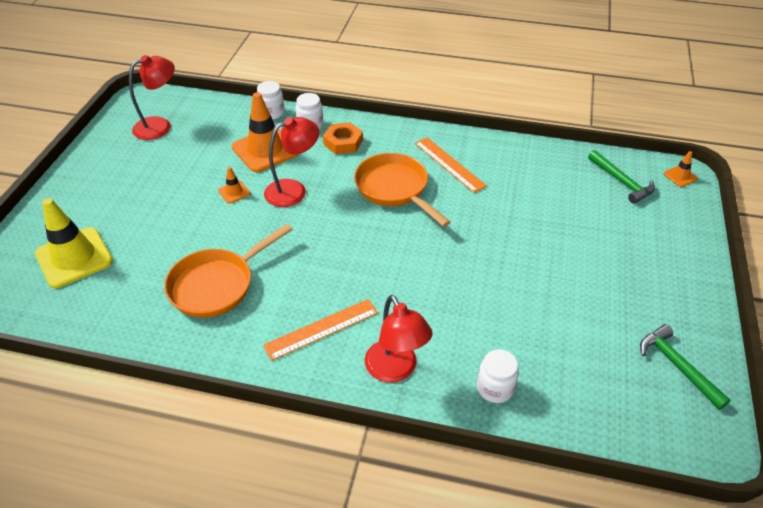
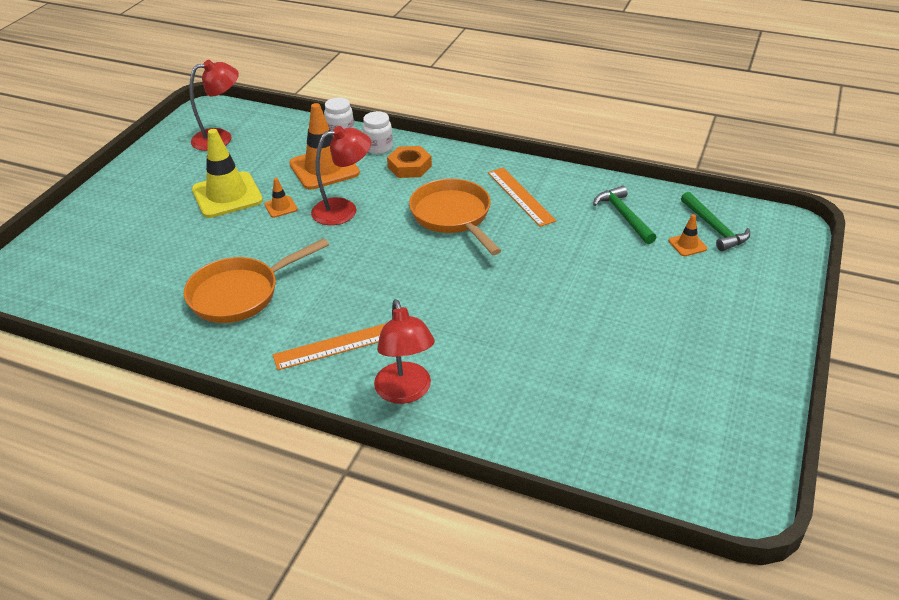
camera: 10 degrees right, 5 degrees down
(74, 257) = (103, 256): yellow traffic cone -> yellow traffic cone (227, 195)
(495, 388) = (508, 420): white jar -> none
(677, 366) = (723, 419): green hammer -> green hammer (623, 216)
(680, 176) = (786, 227): orange traffic cone -> orange traffic cone (687, 245)

